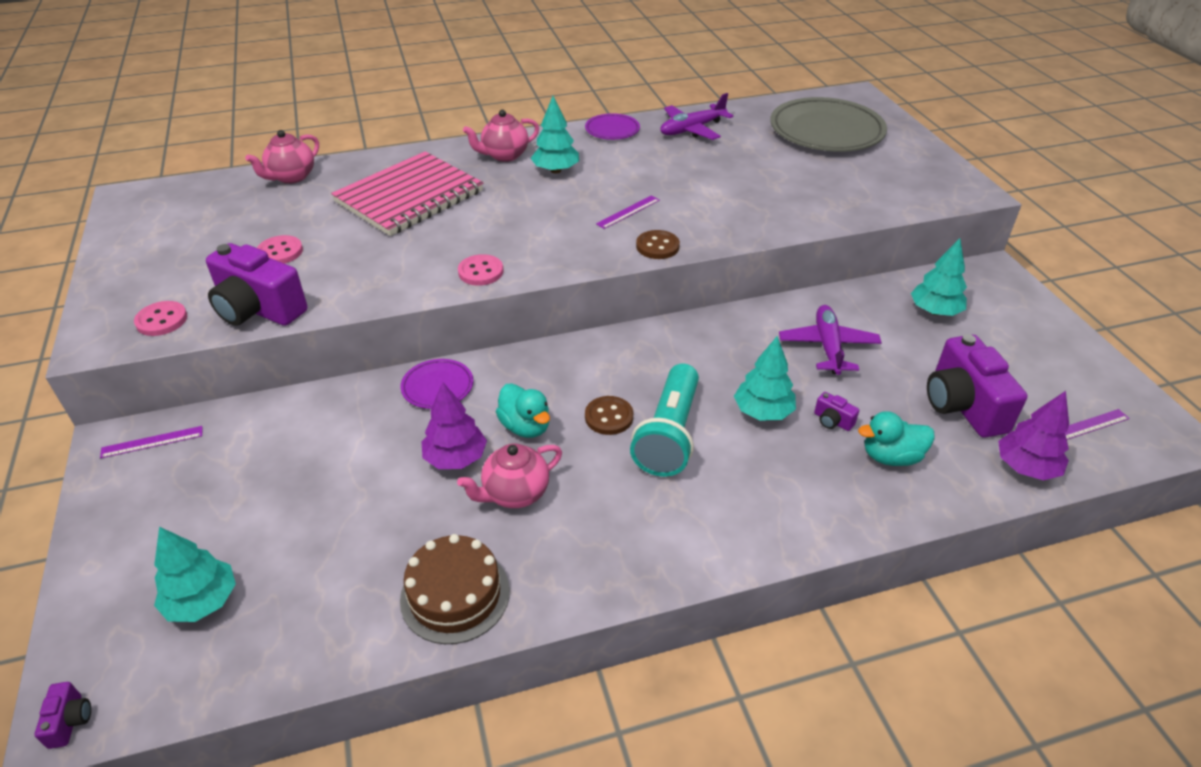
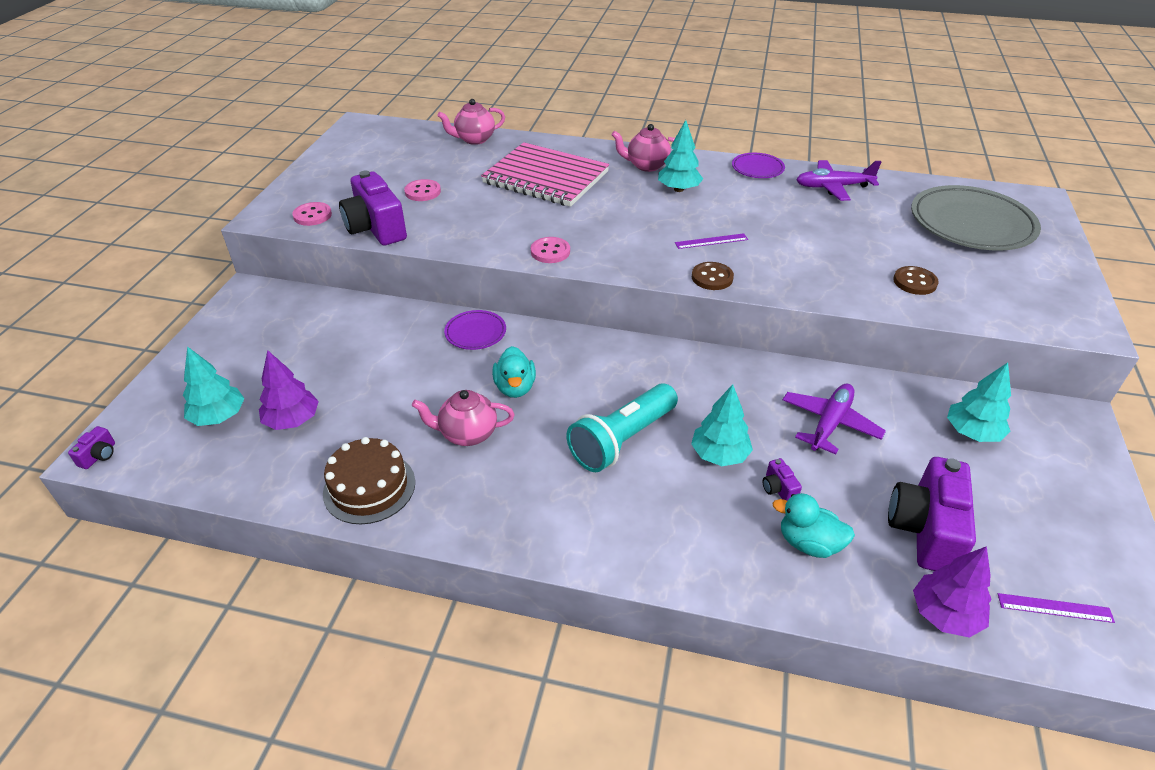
camera: 30 degrees right, 0 degrees up
(152, 442) = (269, 300): purple ruler -> none
(409, 197) = (545, 178): pink notebook -> pink notebook turned 45 degrees clockwise
(455, 458) = (447, 390): purple tree -> purple tree (292, 420)
(609, 417) = (585, 406): brown button -> brown button (914, 282)

